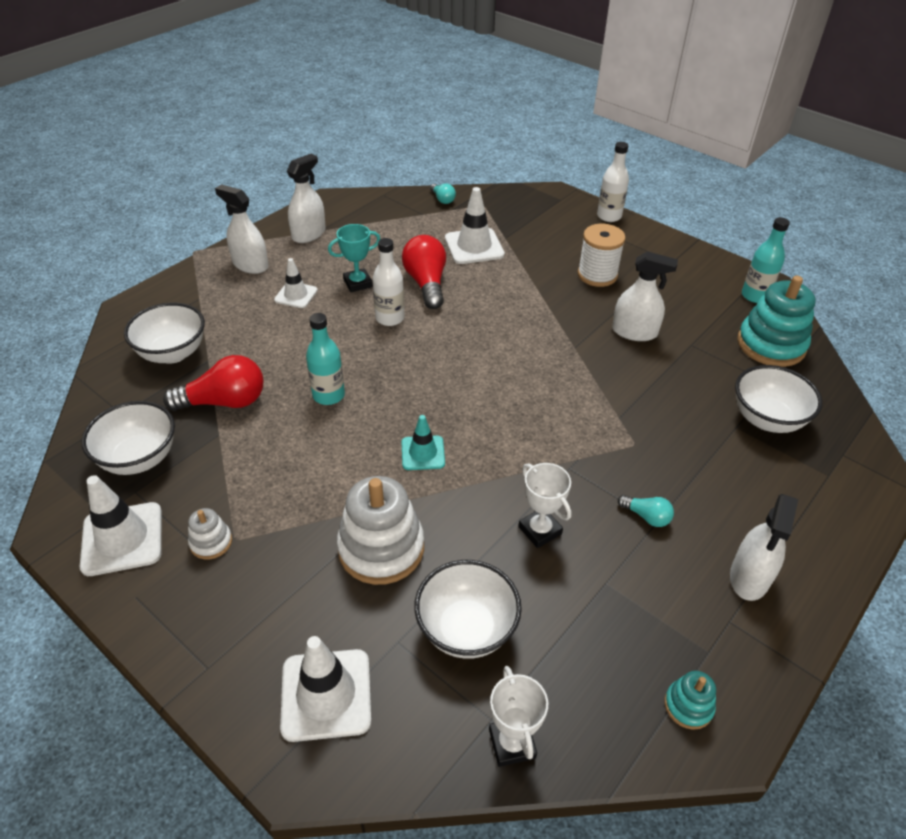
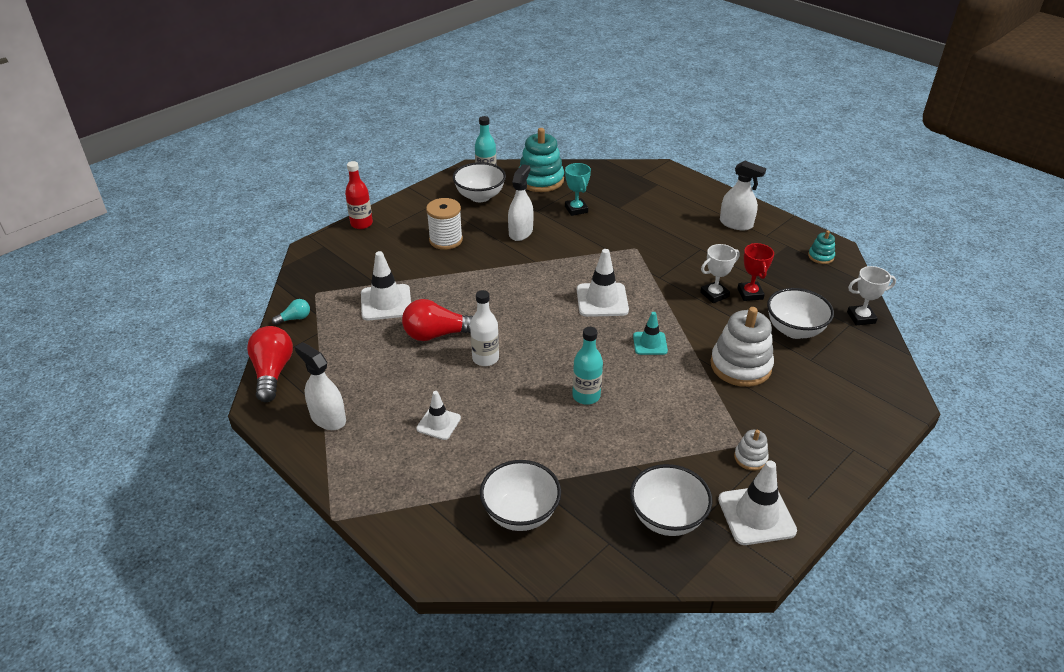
camera: 85 degrees left, 5 degrees down
(224, 402) = (593, 465): red light bulb -> red light bulb (272, 372)
(250, 265) = (375, 463): white spray bottle -> none
(326, 694) = (855, 390): white traffic cone -> white traffic cone (602, 300)
(358, 283) = (427, 379): turquoise trophy -> turquoise trophy (576, 209)
(550, 577) = (750, 294): none -> red trophy
(609, 216) = (361, 224): white bottle -> red bottle
(646, 516) = (697, 252): turquoise light bulb -> none
(767, 419) = (612, 195): white bowl -> white bowl (480, 196)

